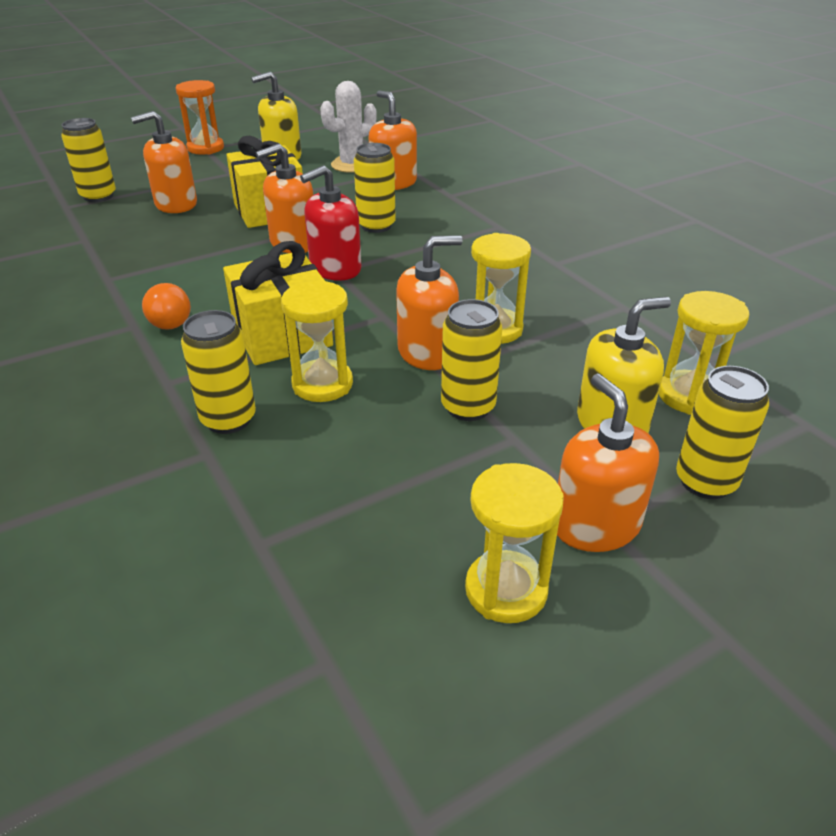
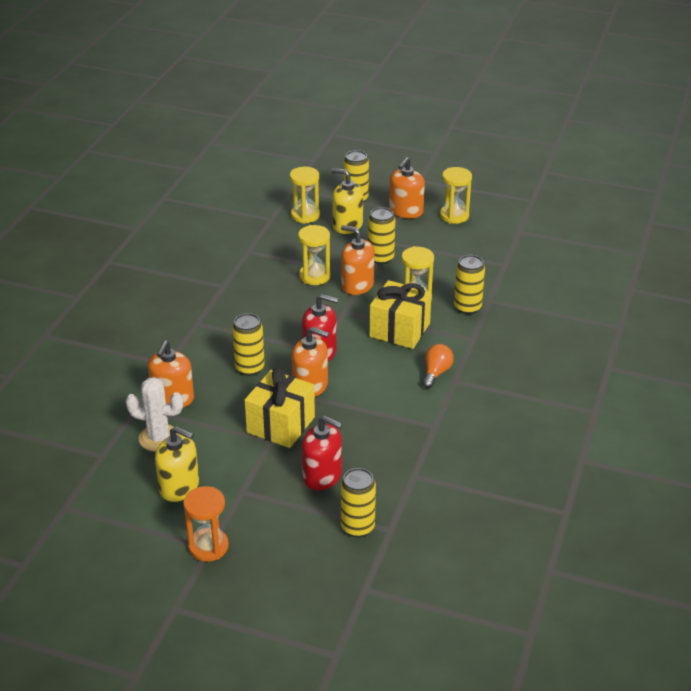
camera: 130 degrees left, 0 degrees up
(176, 204) = (322, 476): orange soap dispenser -> red soap dispenser

